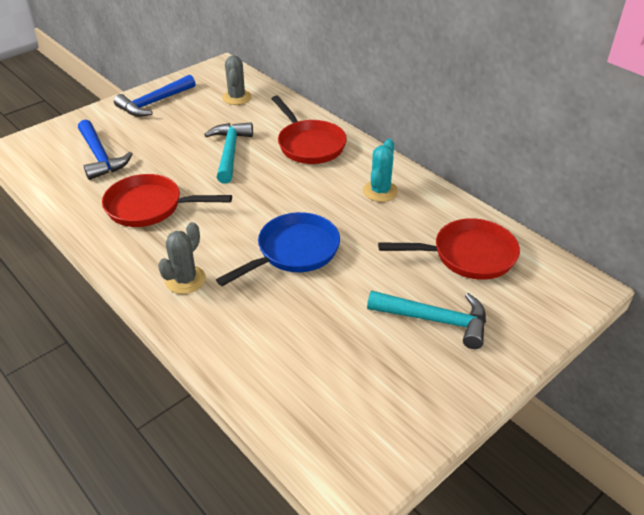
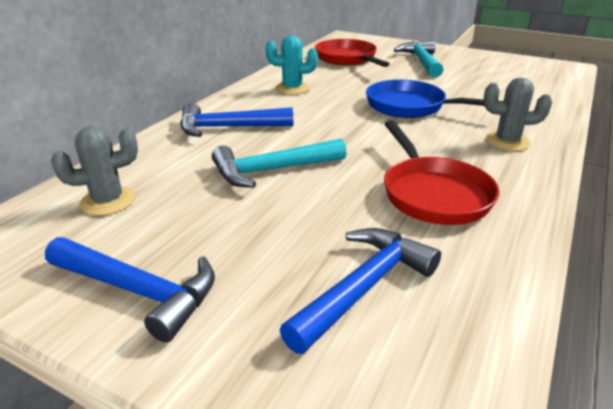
camera: 110 degrees left, 10 degrees down
(309, 145) = (228, 128): red pan -> blue hammer

